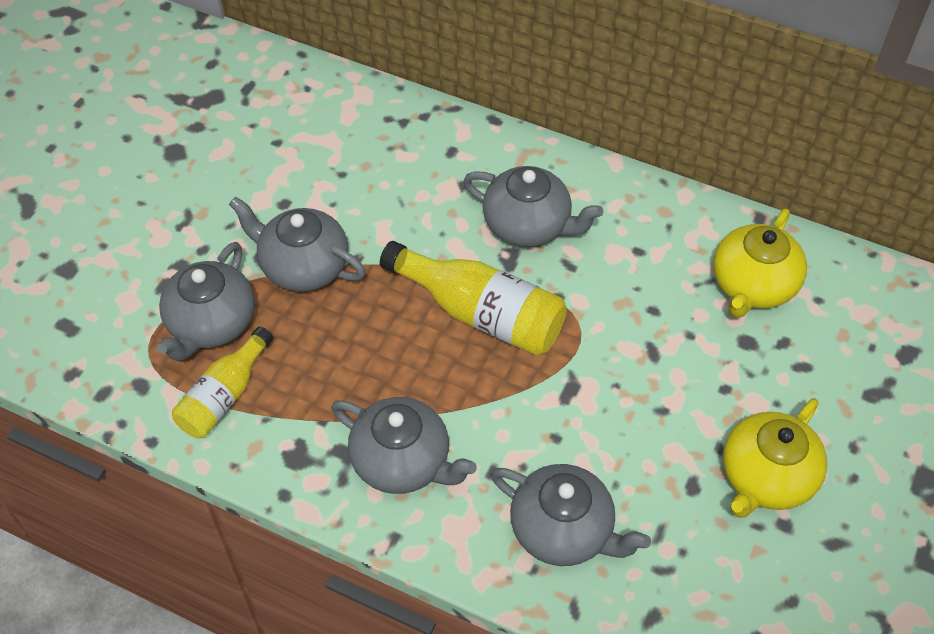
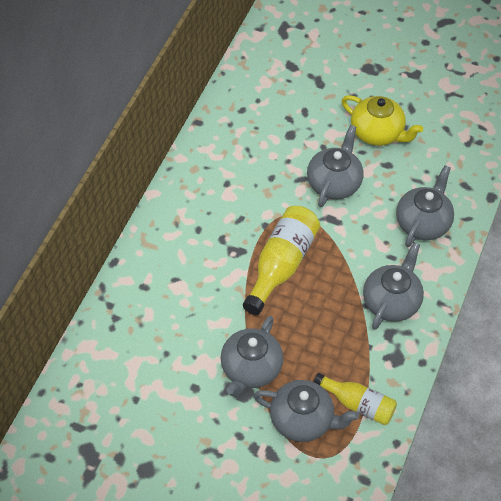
camera: 95 degrees left, 0 degrees up
(528, 225) = (209, 241): grey teapot -> grey teapot (334, 183)
(752, 285) = (250, 129): yellow teapot -> none

